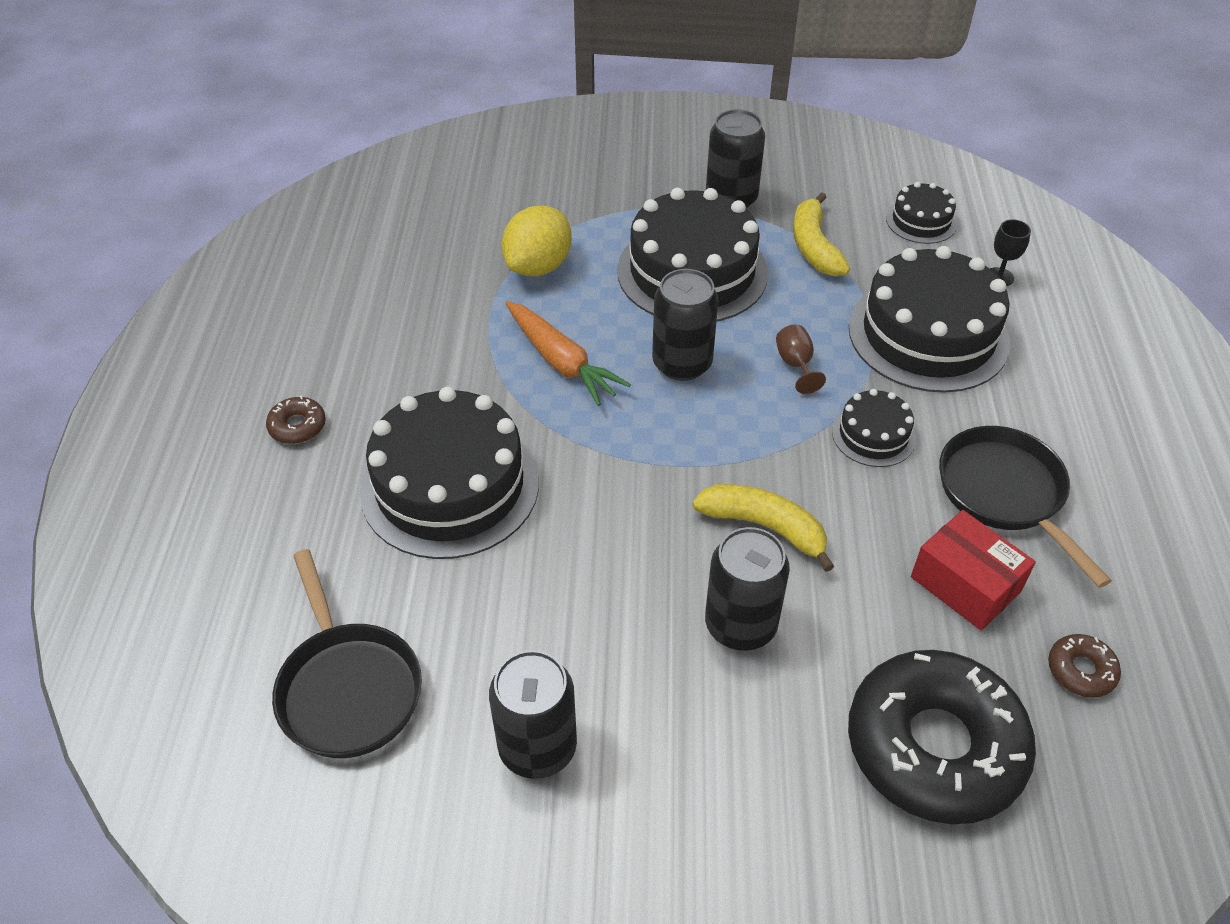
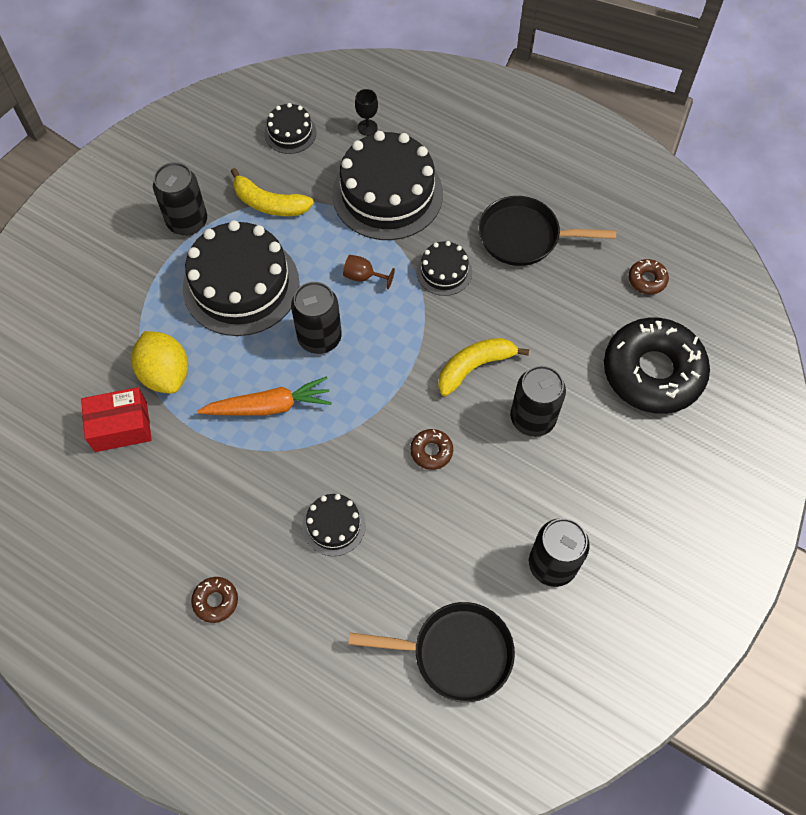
camera: 60 degrees left, 15 degrees up
(450, 486) = (334, 525): black cake -> black cake, size x0.48
(611, 536) = (431, 451): none -> brown donut
(965, 584) = (569, 295): red box -> red box (121, 426)

